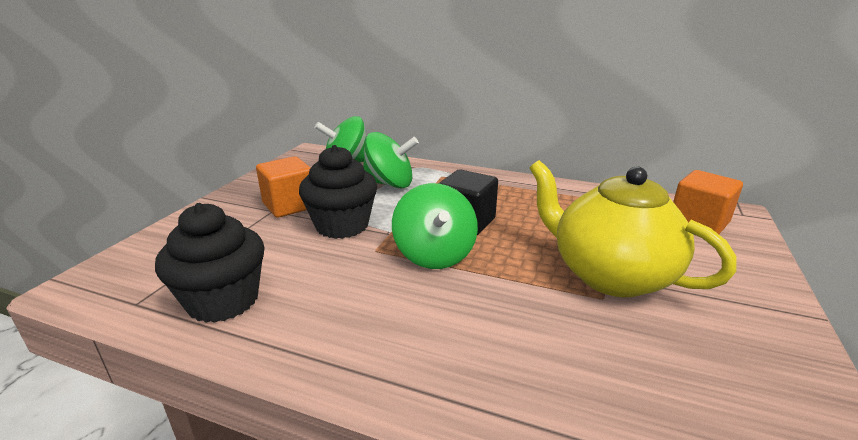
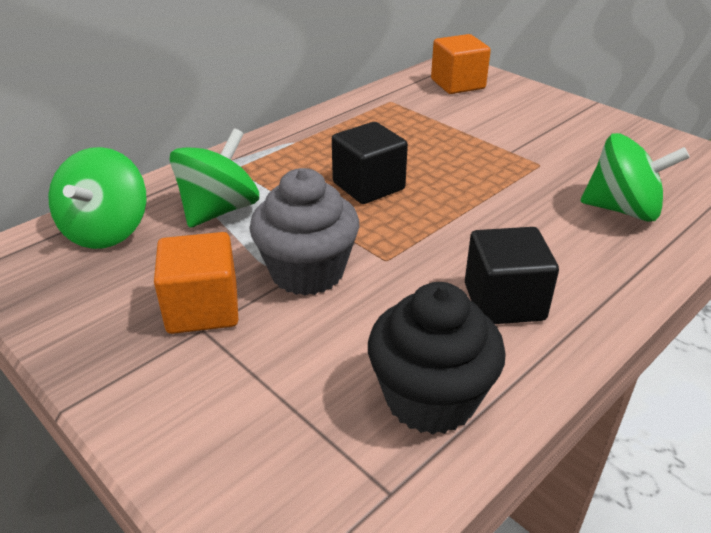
camera: 65 degrees left, 10 degrees up
(342, 225) = (307, 272): black cupcake -> grey cupcake
(350, 314) = (504, 301): none -> black cube
(434, 255) = (423, 223): green spinning top -> green spinning top (622, 210)
(609, 275) = (511, 149): yellow teapot -> none

